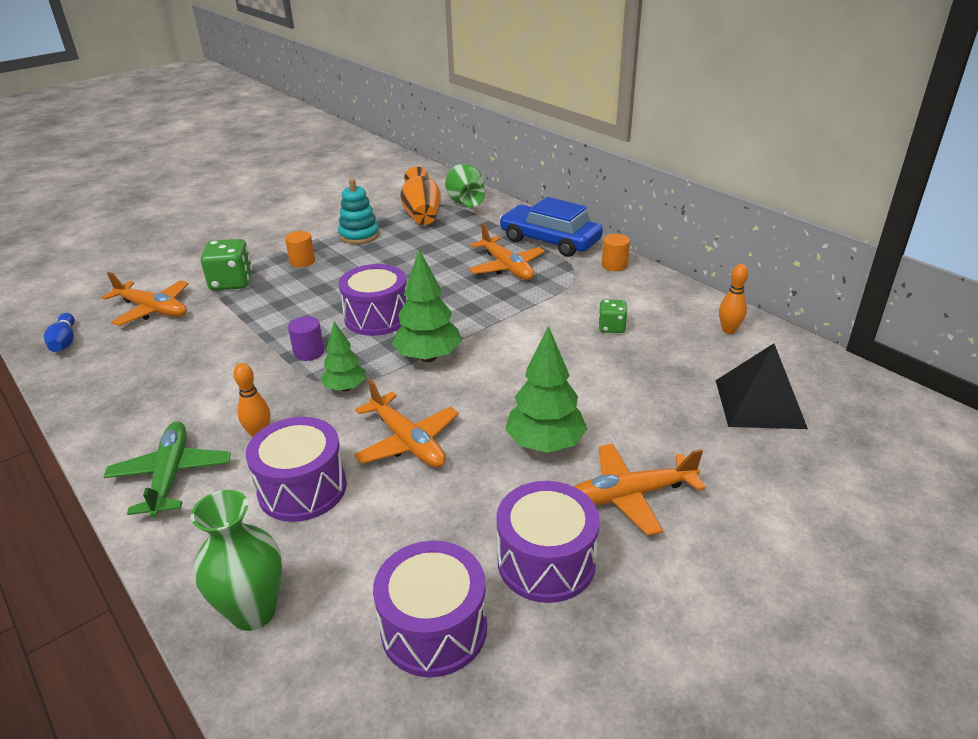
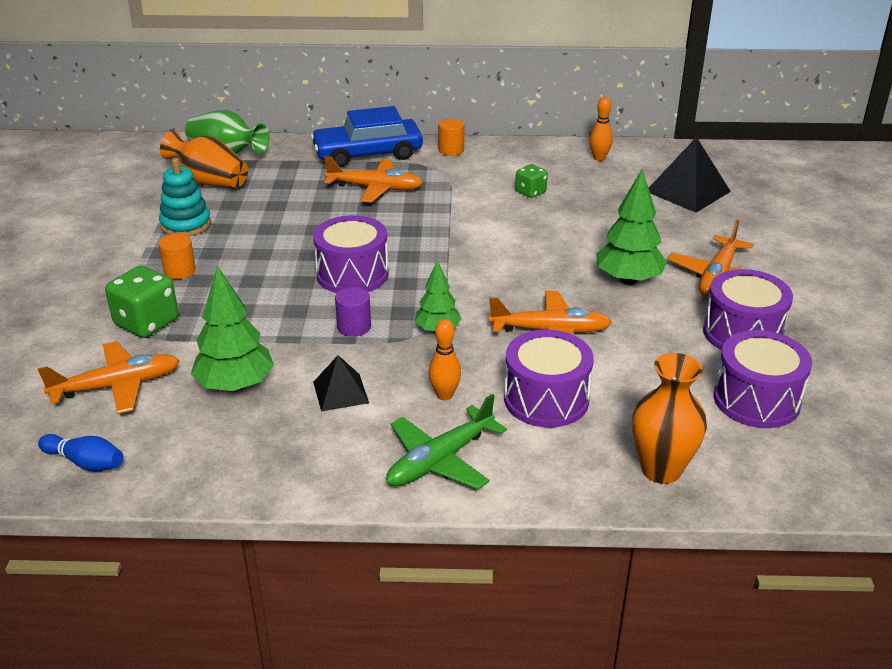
camera: 50 degrees left, 0 degrees up
(171, 476) = (441, 460): green plane -> green plane turned 75 degrees counterclockwise
(220, 389) = (340, 392): none -> black pyramid
(253, 611) = (661, 470): green vase -> orange vase
(428, 357) = (452, 277): green tree -> green tree (235, 386)

